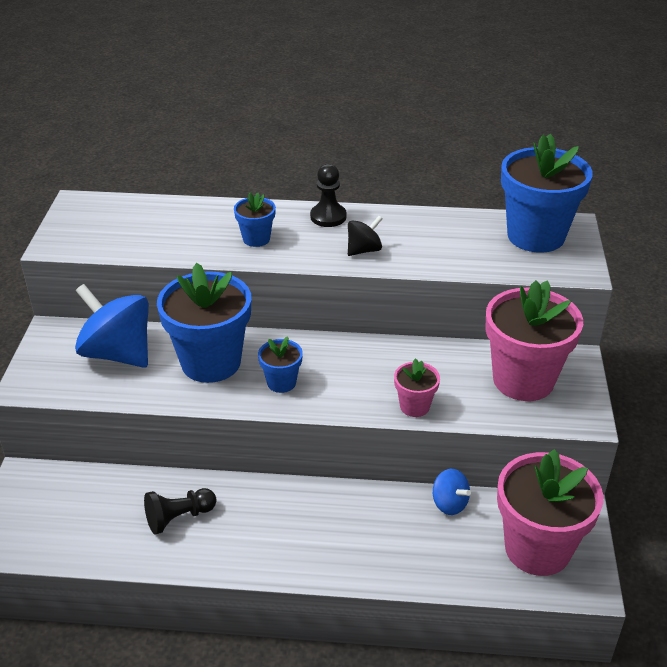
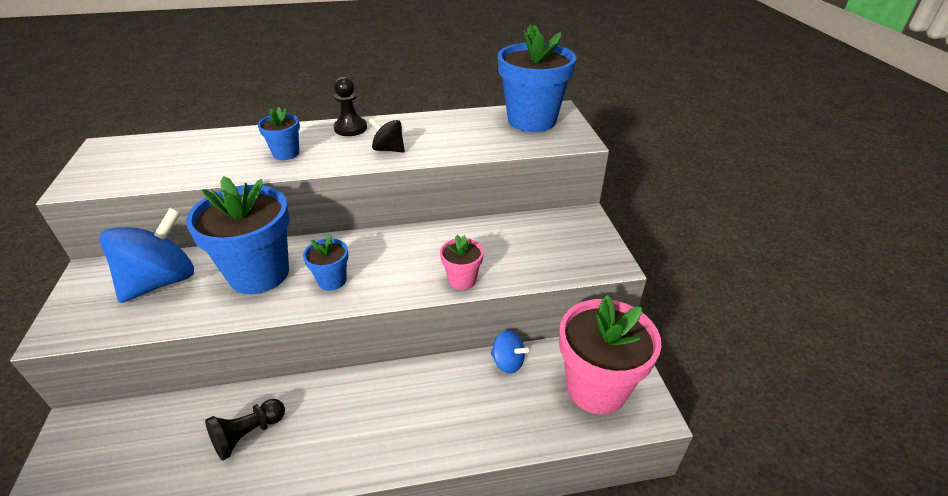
camera: 15 degrees left, 0 degrees up
(118, 353) = (161, 281): blue spinning top -> blue spinning top turned 105 degrees clockwise
(364, 250) = (388, 149): black spinning top -> black spinning top turned 105 degrees counterclockwise
(523, 380) = (549, 240): pink flower pot -> none

